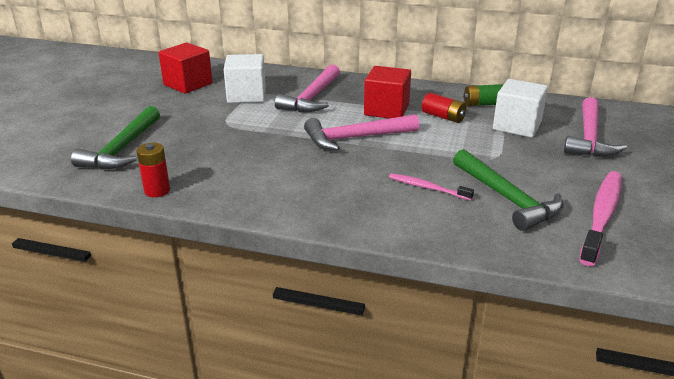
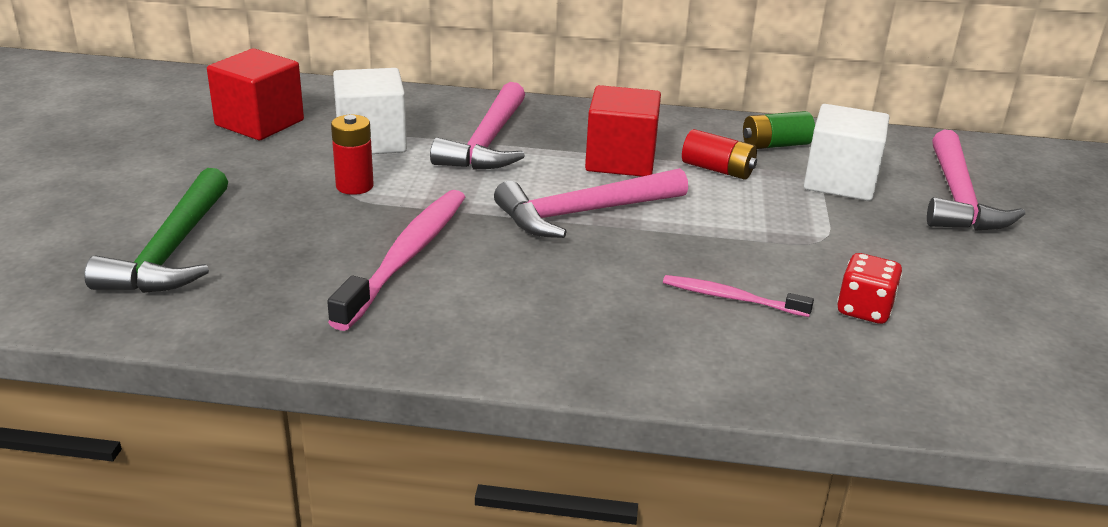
camera: 10 degrees left, 0 degrees up
(157, 190) = (260, 328): red battery -> red battery (354, 186)
(506, 198) = (864, 310): green hammer -> red dice
(601, 216) = (1021, 333): pink toothbrush -> pink toothbrush (406, 257)

